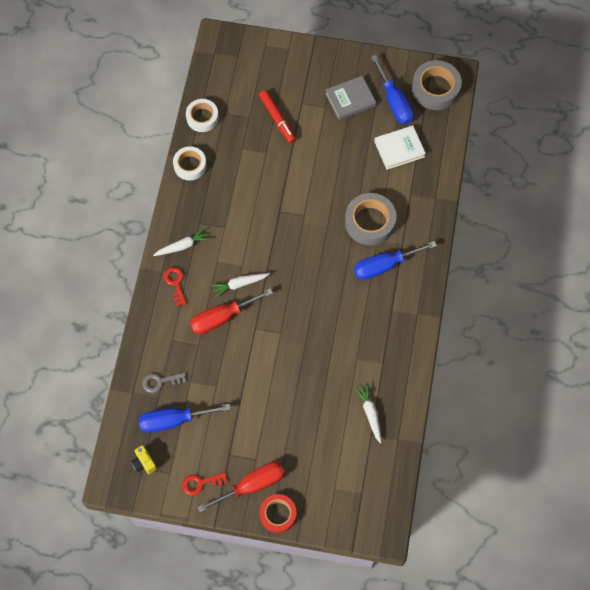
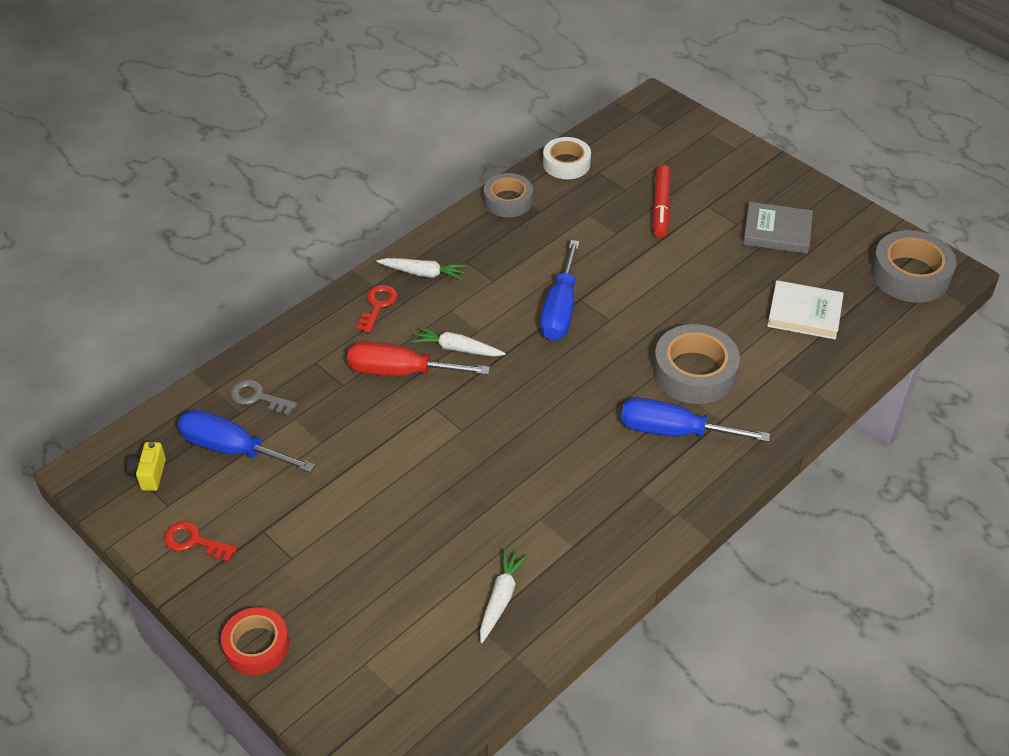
camera: 35 degrees right, 20 degrees down
(190, 165) = (508, 201): white tape -> grey tape
(252, 485) = (256, 586): red screwdriver -> none
(394, 102) = (838, 261): blue screwdriver -> blue screwdriver (560, 309)

